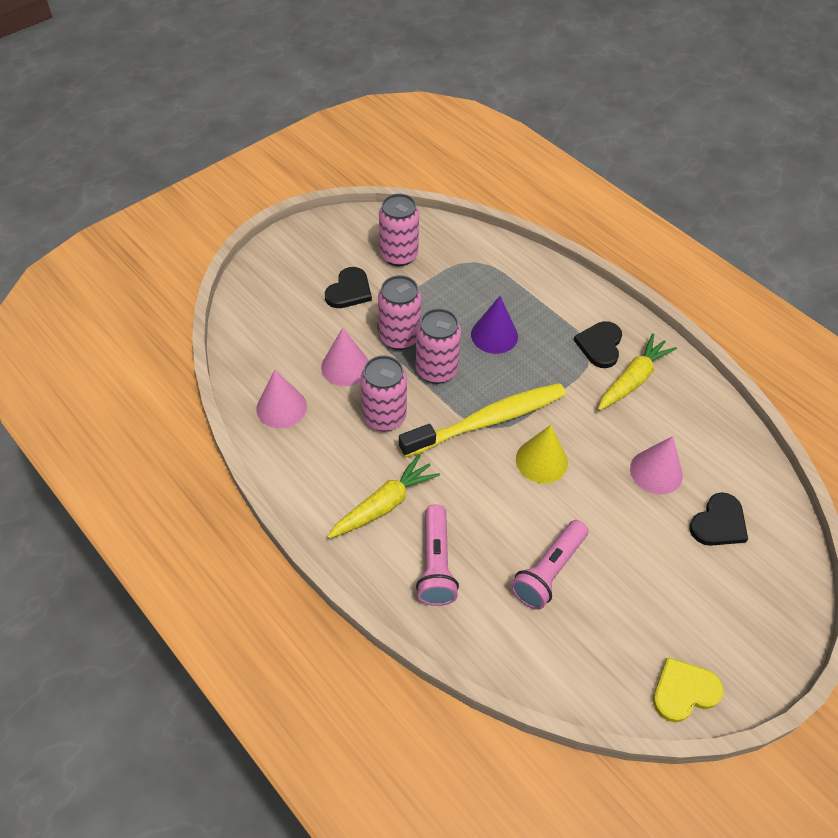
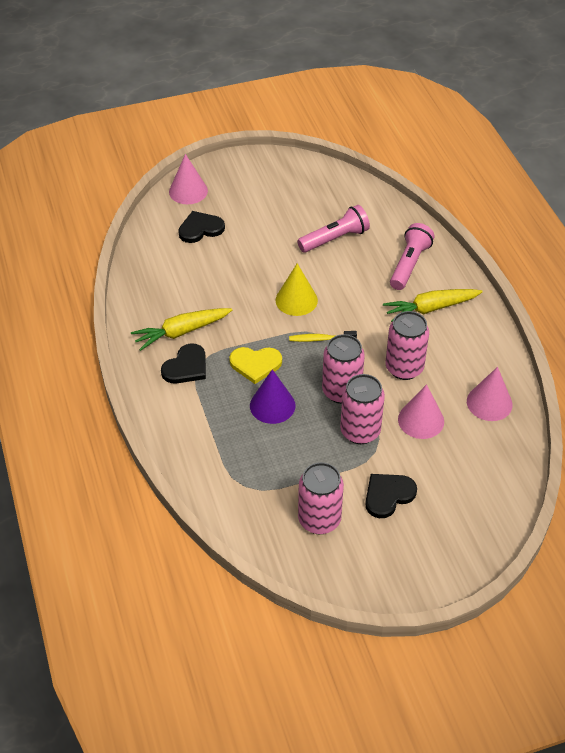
camera: 155 degrees left, 5 degrees down
(488, 421) = (320, 339): yellow toothbrush -> yellow toothbrush, size x0.43
(656, 471) = (217, 268): pink cone -> pink cone (188, 191)
(684, 691) = (292, 167): yellow heart -> yellow heart (255, 364)

